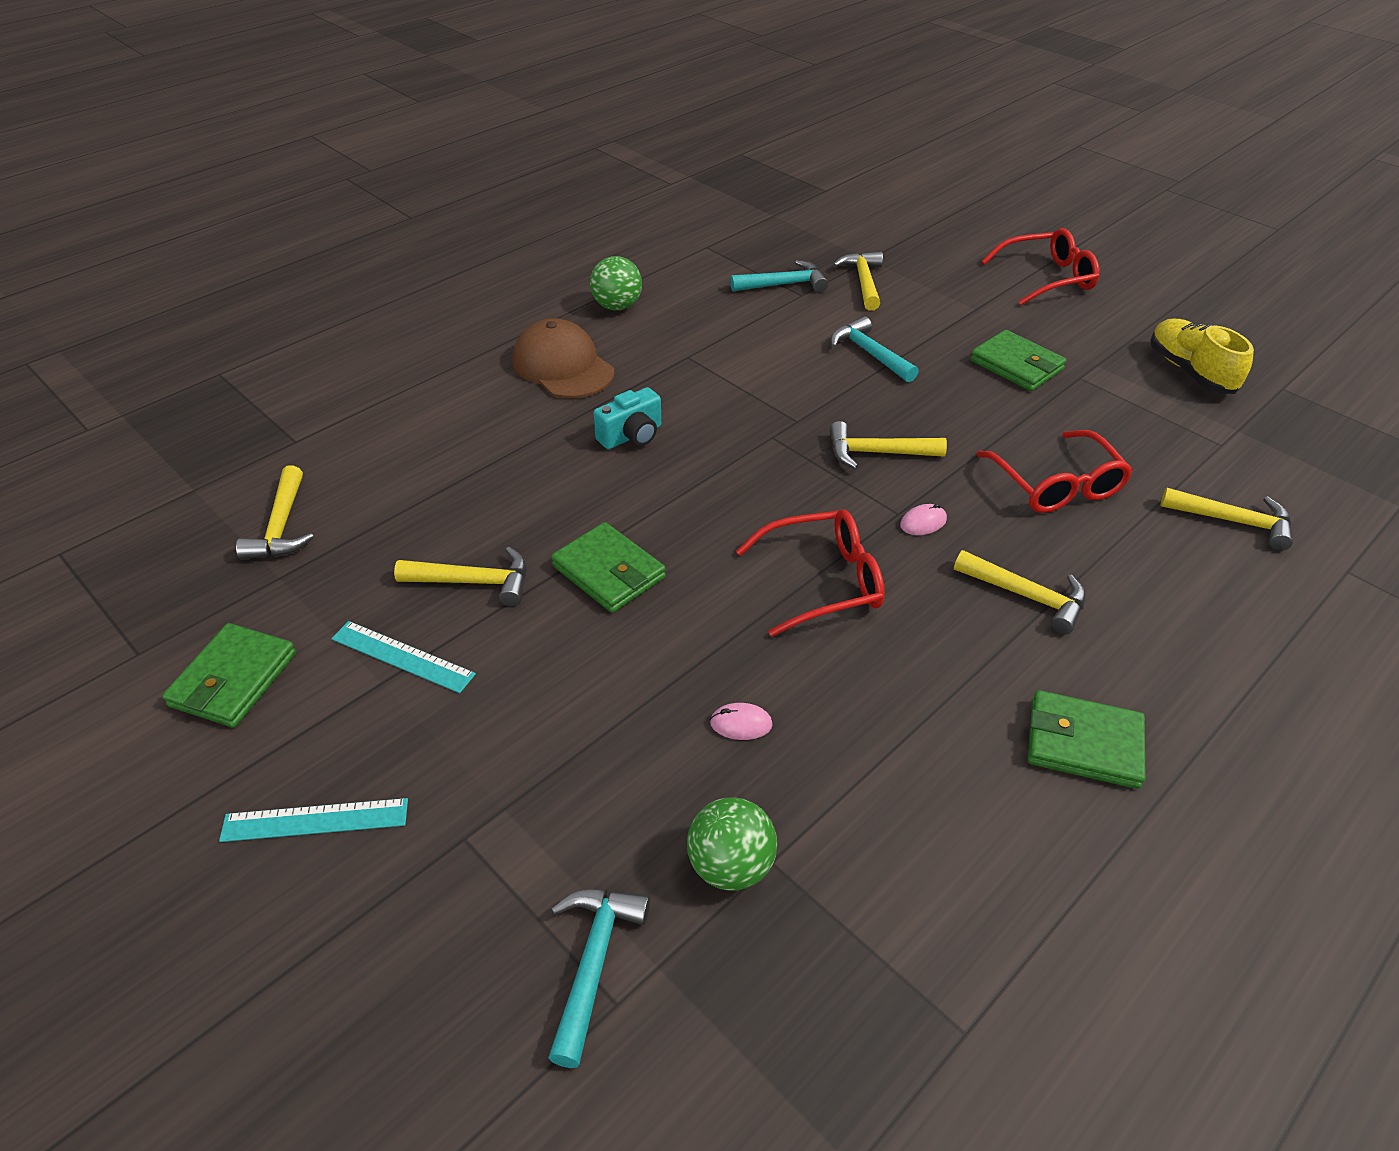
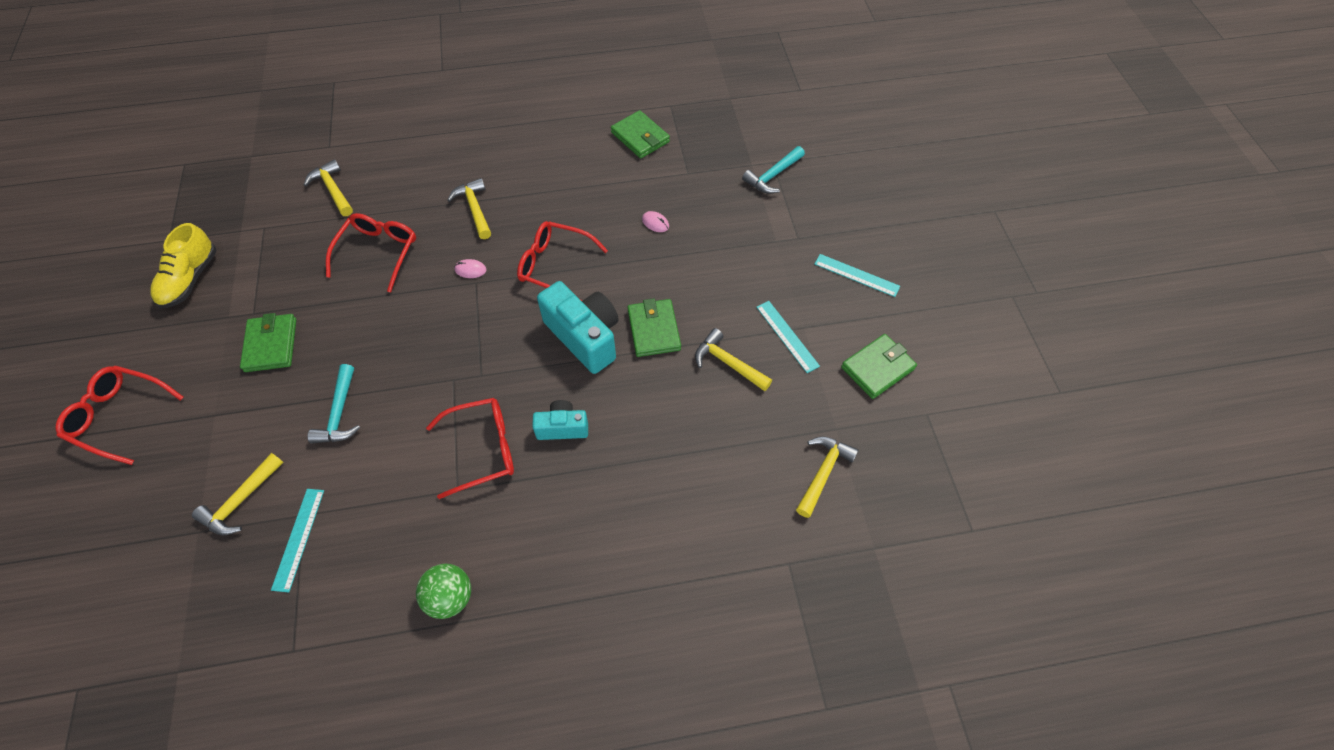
camera: 145 degrees left, 15 degrees up
(563, 366) = (552, 535): brown cap -> none
(693, 522) = (584, 337): none -> turquoise camera
(696, 388) = (483, 449): none -> red glasses
(730, 866) = (703, 178): green ball -> none
(784, 284) = (299, 539): turquoise hammer -> turquoise ruler
(876, 453) = (438, 327): yellow hammer -> none
(1083, 743) = (533, 149): green wallet -> green wallet (640, 137)

